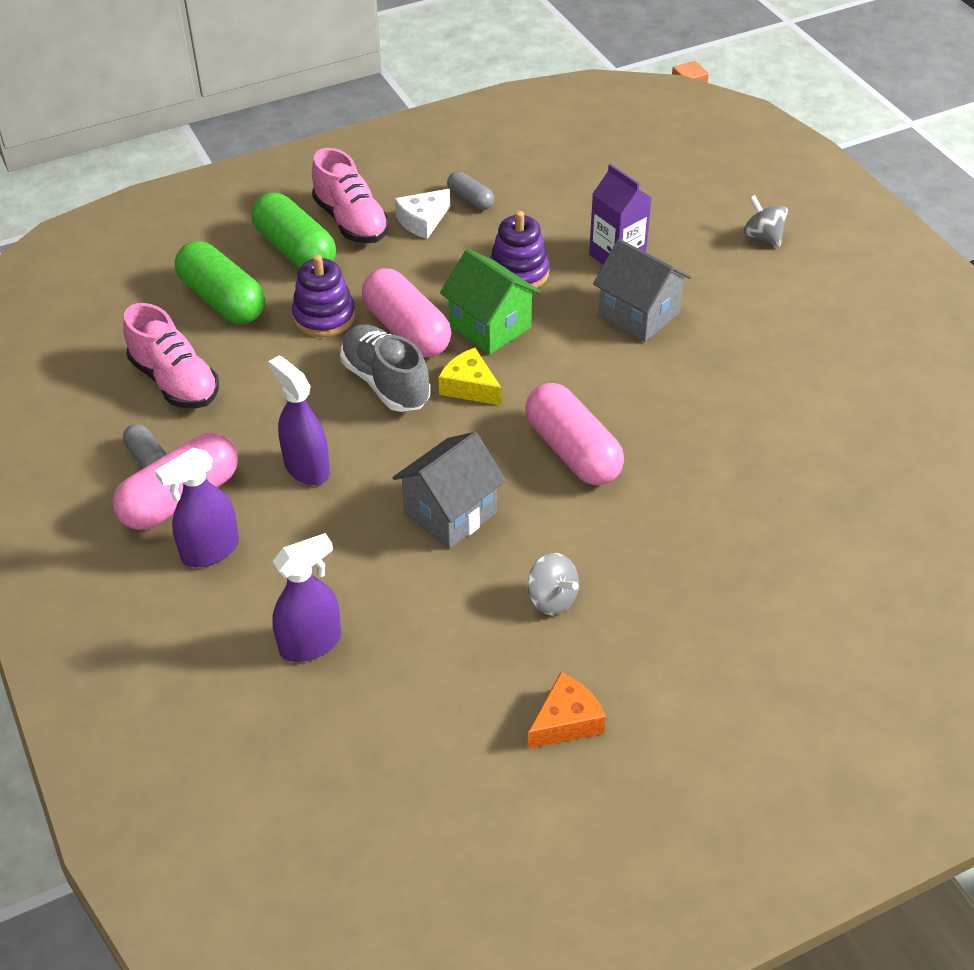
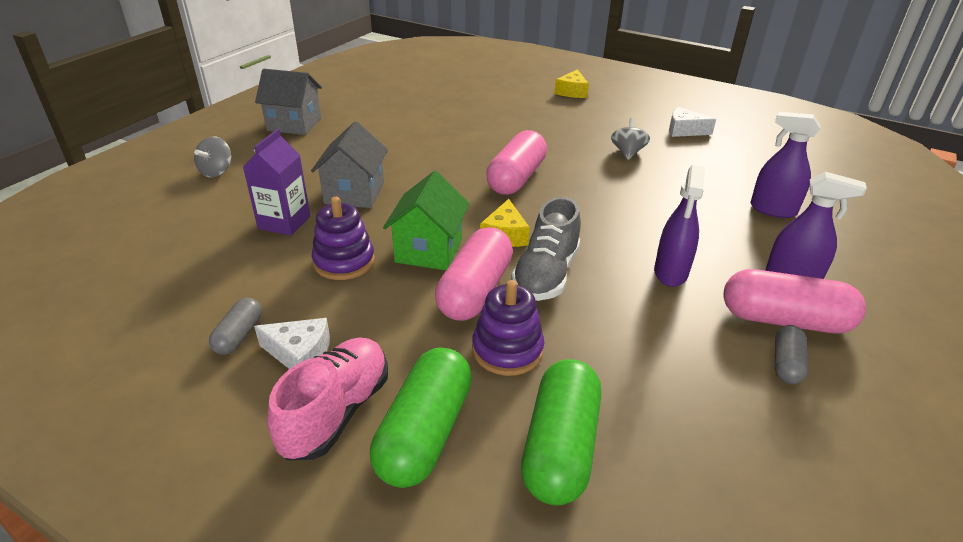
camera: 125 degrees left, 10 degrees down
(175, 382) = (699, 406): pink shoe -> none
(450, 513) = (621, 201): grey house -> grey house (294, 124)
(566, 721) = (684, 130): orange cheese -> white cheese
(808, 671) = (572, 92): none -> yellow cheese

